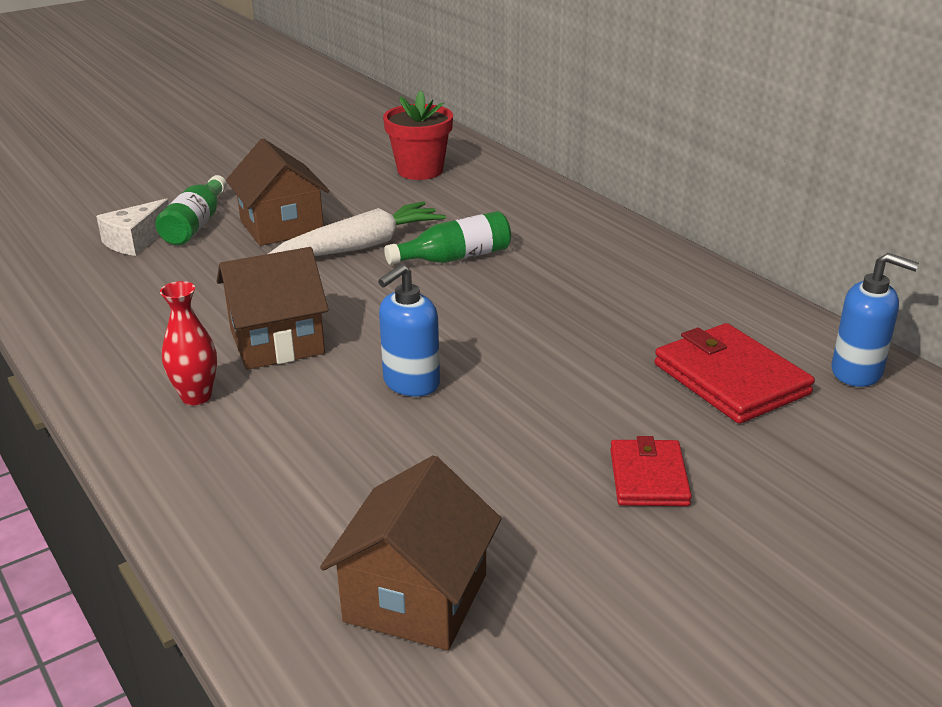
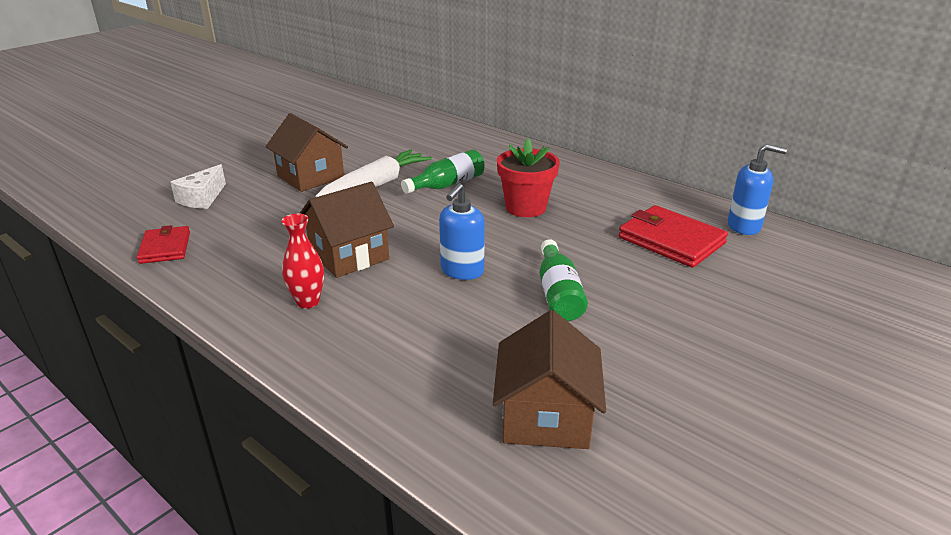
camera: 15 degrees left, 0 degrees up
(195, 225) = (244, 182): green bottle -> green bottle (558, 294)
(420, 171) = (392, 131): red flower pot -> red flower pot (526, 207)
(649, 477) = (656, 310): red wallet -> red wallet (165, 248)

